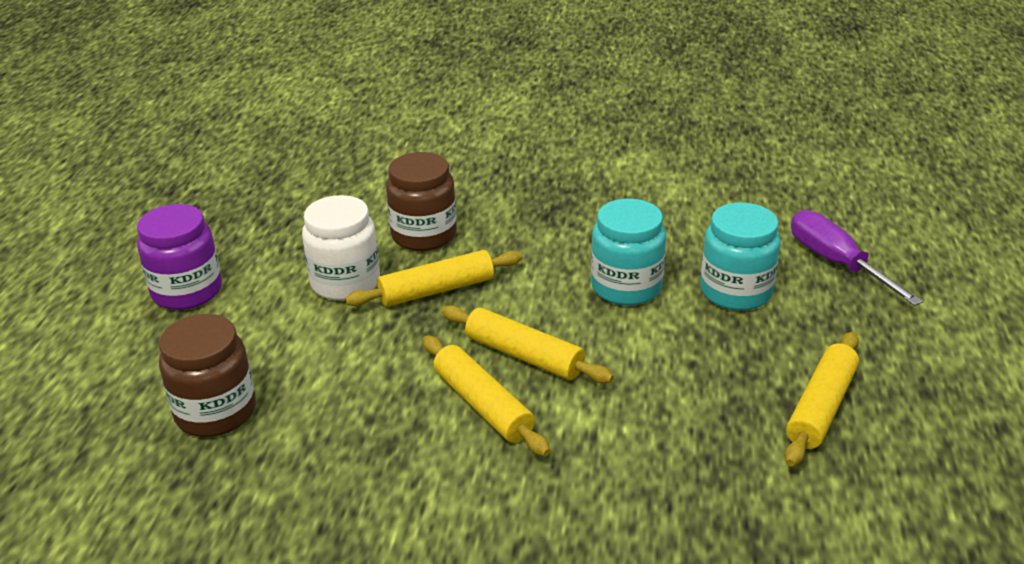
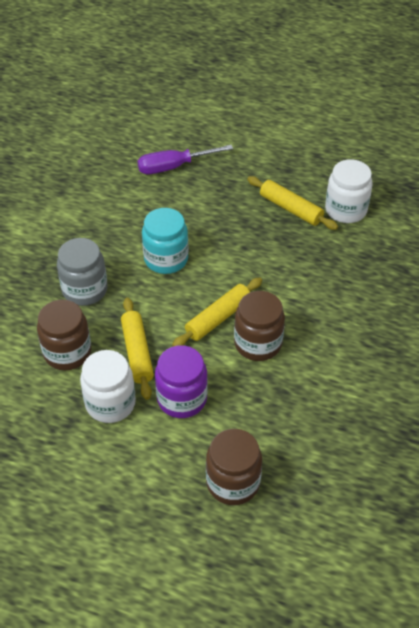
camera: 80 degrees left, 15 degrees up
(187, 291) = (86, 506): purple jar -> purple jar (182, 399)
(483, 405) = (258, 343): yellow rolling pin -> brown jar
(537, 229) = (85, 290): none -> grey jar
(736, 292) = (186, 214): turquoise jar -> none
(866, 485) = (345, 210): none -> white jar

